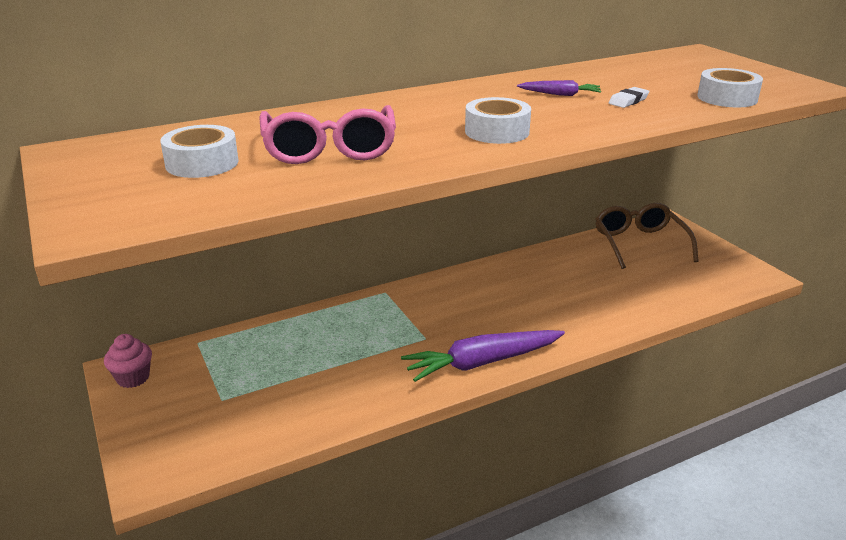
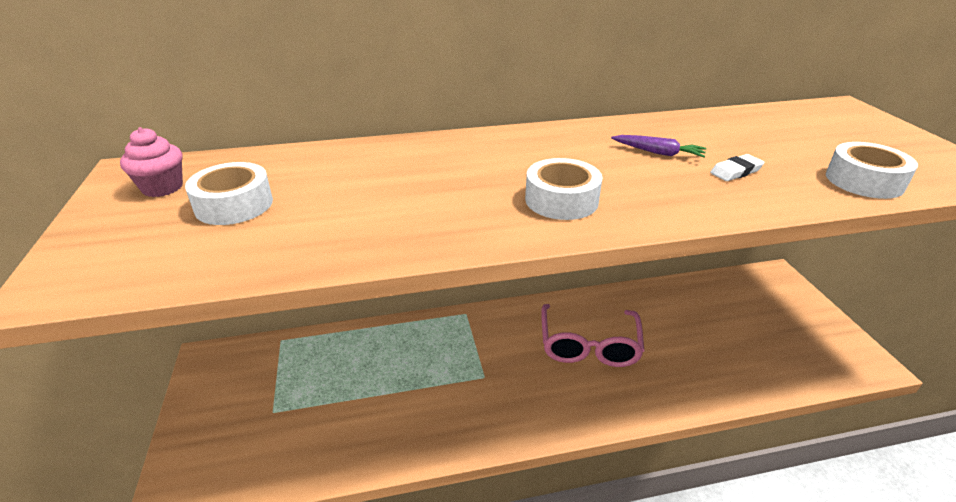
camera: 15 degrees right, 5 degrees up
(133, 378) = (212, 370): pink cupcake -> pink cupcake (162, 188)
(329, 149) = (369, 202): pink glasses -> pink glasses (589, 345)
(482, 362) = (529, 420): purple carrot -> none
(639, 243) = (740, 297): brown glasses -> none

